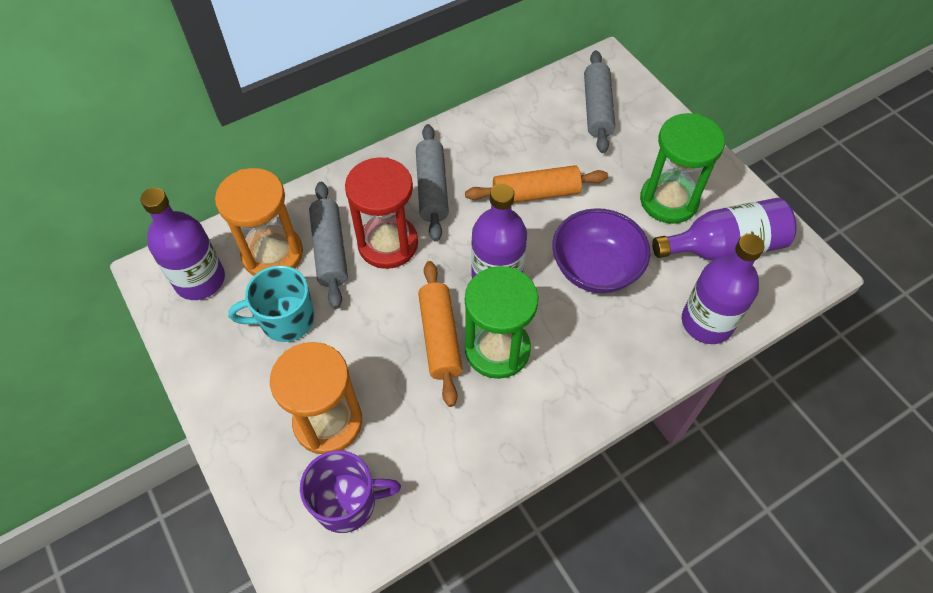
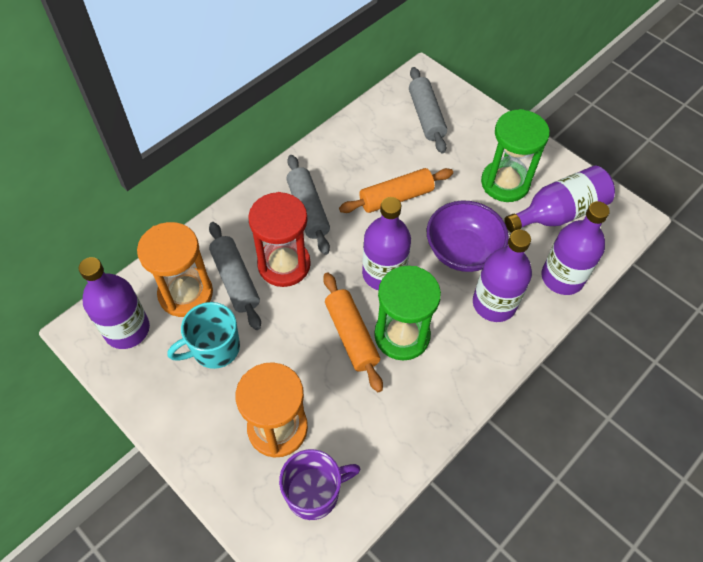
camera: 15 degrees left, 0 degrees up
(615, 336) = (494, 303): none -> purple bottle

